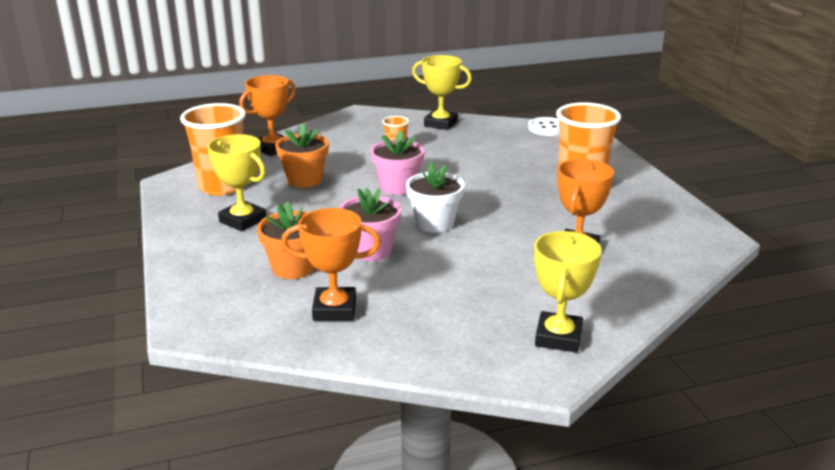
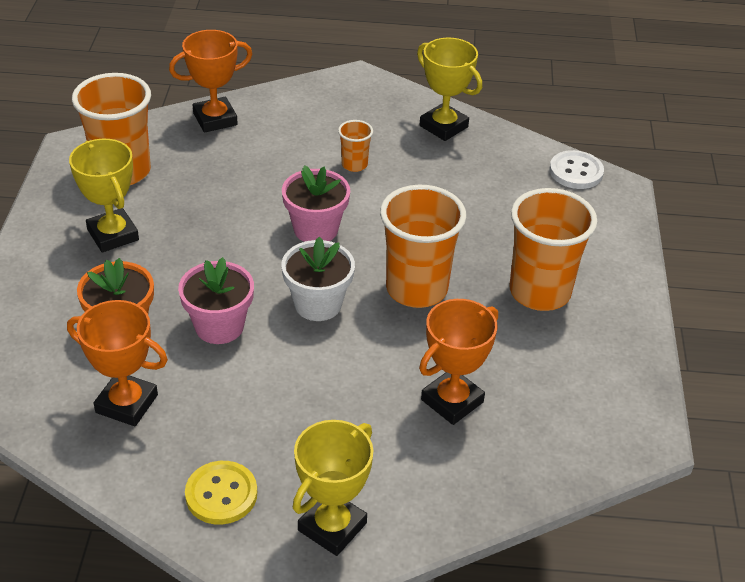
camera: 20 degrees right, 15 degrees up
(304, 180) = (218, 185): orange flower pot -> none
(457, 341) = (221, 494): none -> yellow button
(497, 201) = (416, 289): none -> orange cup

